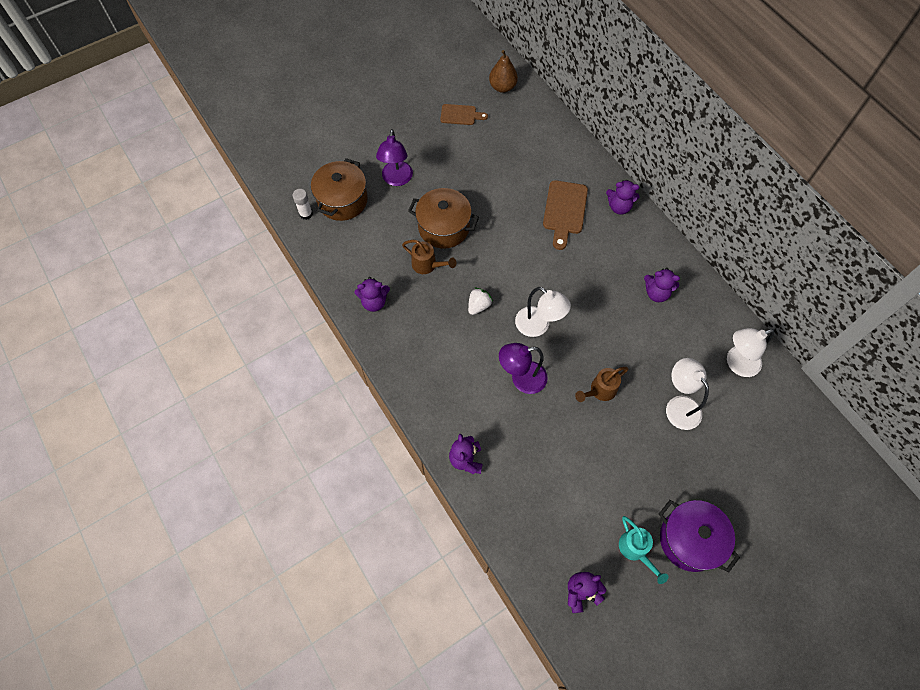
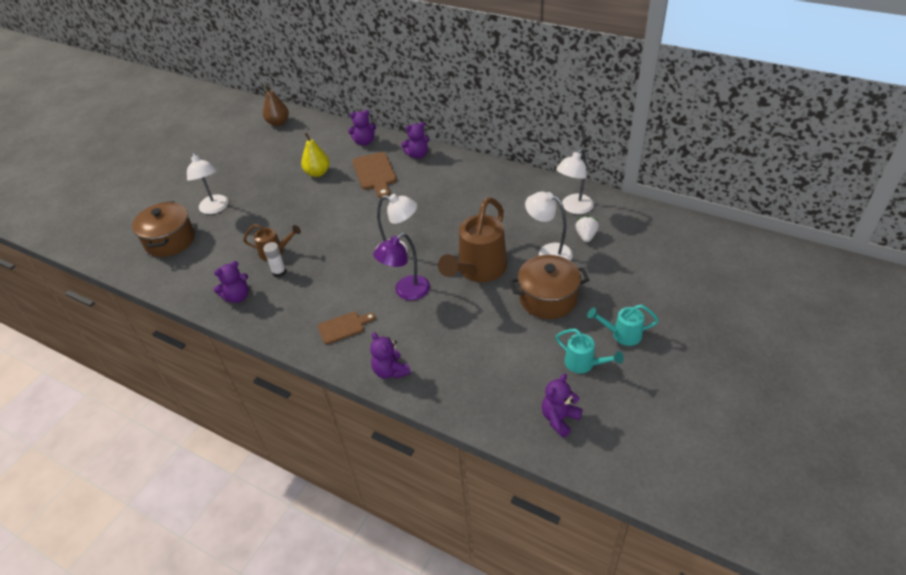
camera: 25 degrees left, 20 degrees down
(306, 214) = (138, 263): white glue stick -> white glue stick (279, 272)
(396, 179) = (215, 208): purple lamp -> white lamp
(444, 227) = (276, 222): brown pot -> brown pot (548, 298)
(460, 115) = (251, 150): brown cutting board -> brown cutting board (344, 327)
(478, 306) = (338, 260): white strawberry -> white strawberry (586, 236)
(510, 181) = (317, 173): none -> yellow pear
(600, 391) = (478, 270): brown watering can -> brown watering can, size x1.92
(656, 293) = (482, 192): purple teddy bear -> purple teddy bear (364, 142)
(690, 540) = (622, 334): purple pot -> turquoise watering can

